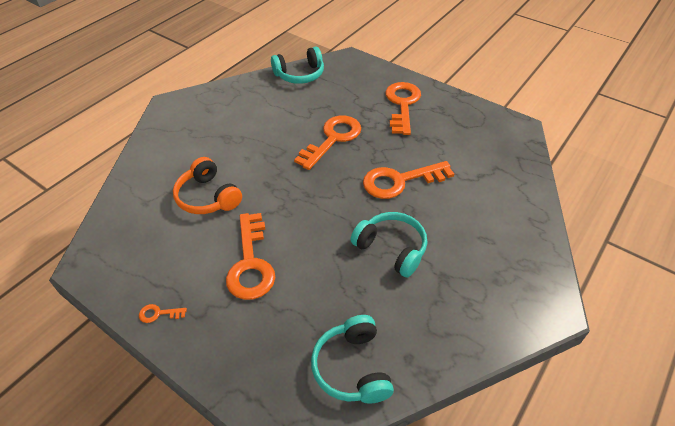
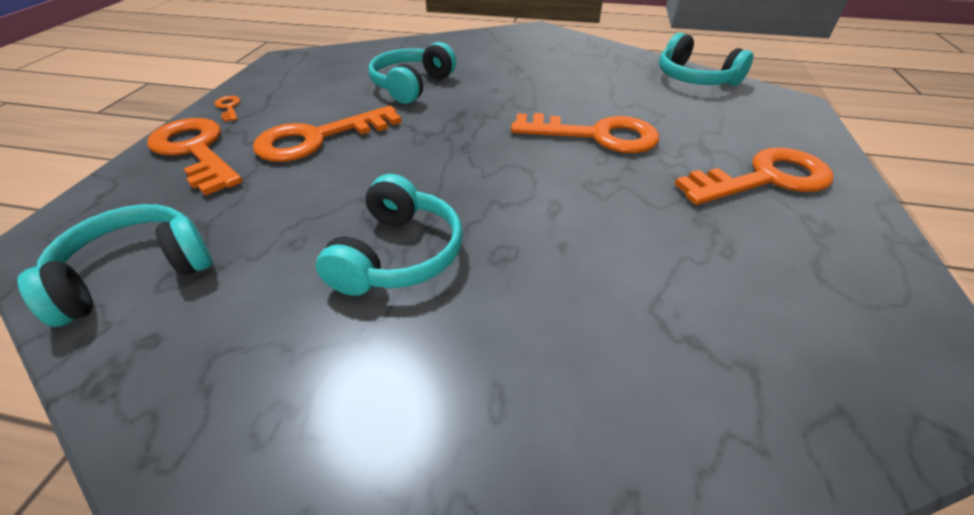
camera: 65 degrees right, 5 degrees down
(208, 197) = (412, 85): orange headphones -> turquoise headphones
(400, 181) = (567, 224): orange key -> orange key (196, 151)

